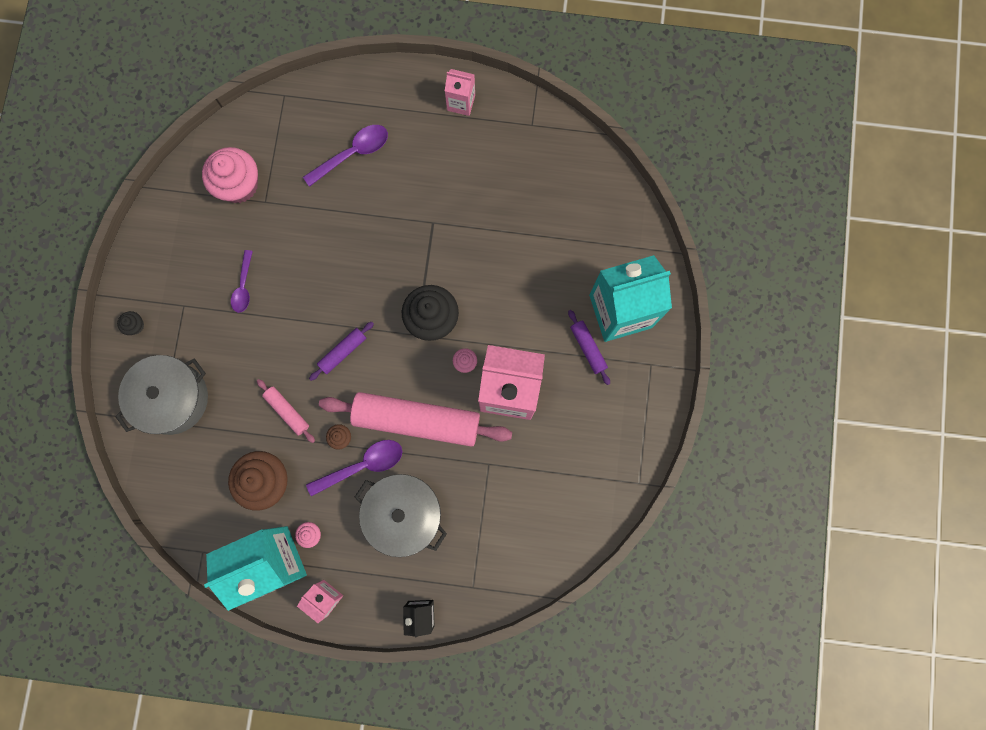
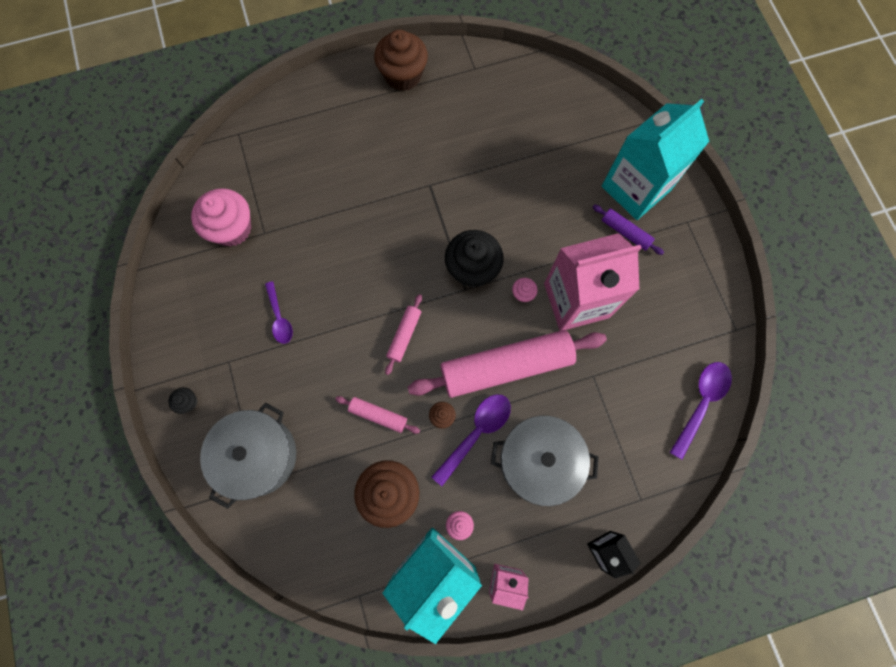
camera: 25 degrees left, 5 degrees down
(343, 352) = (404, 335): purple rolling pin -> pink rolling pin
(352, 154) = (326, 157): purple spoon -> purple spoon (700, 403)
(461, 102) = (403, 75): pink carton -> brown cupcake

